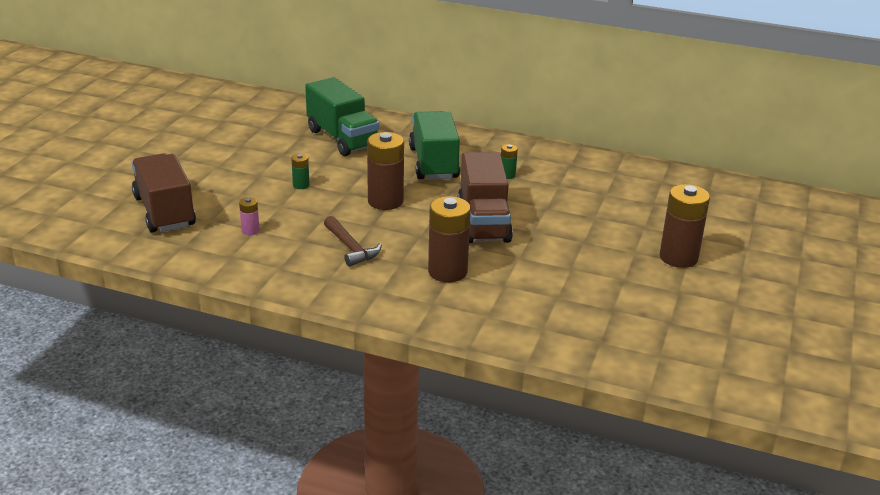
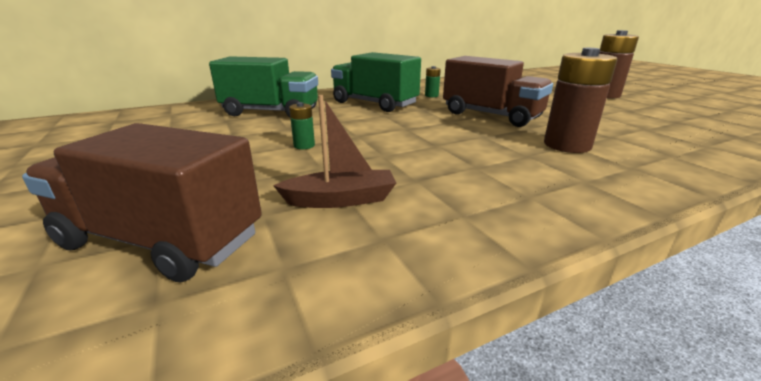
camera: 45 degrees left, 5 degrees down
(250, 231) = (341, 200): pink battery -> brown boat
(350, 248) = (468, 165): brown hammer -> none
(385, 201) = (402, 129): brown battery -> none

